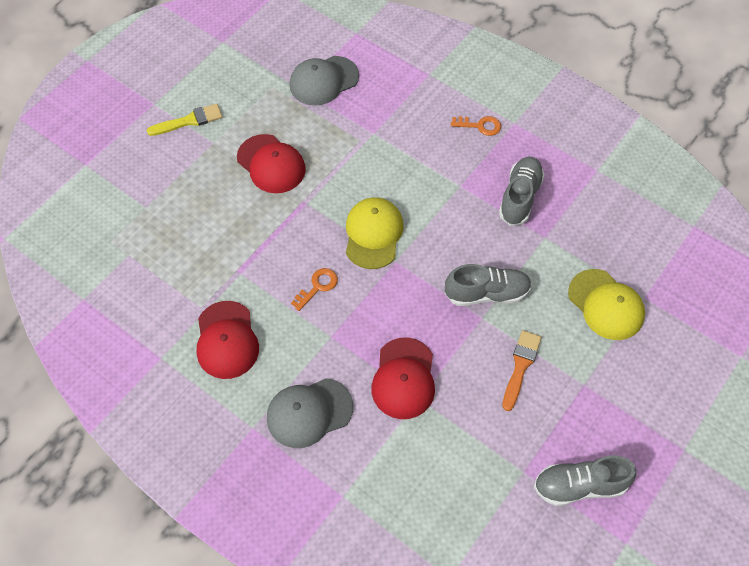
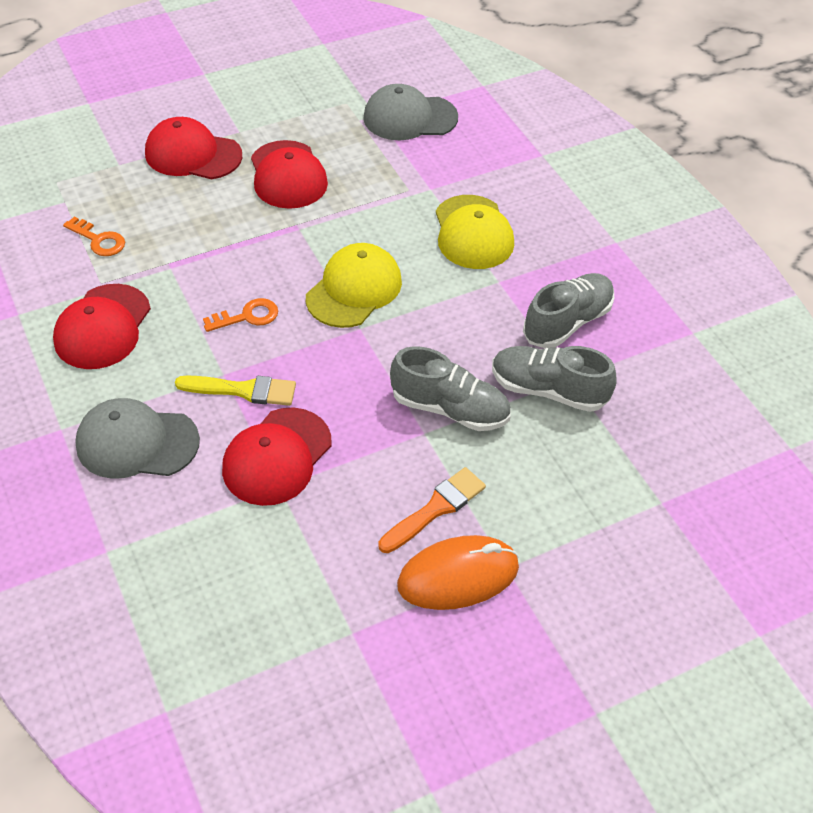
camera: 25 degrees right, 10 degrees down
(189, 121) = (229, 102): yellow brush -> yellow brush (243, 390)
(193, 176) = (193, 154): none -> red cap
(480, 126) = (569, 229): orange key -> orange key (99, 240)
(560, 404) = (458, 576): none -> orange mouse
(579, 485) = (416, 686): grey shoe -> grey shoe (548, 390)
(606, 305) = (601, 488): yellow cap -> yellow cap (473, 232)

